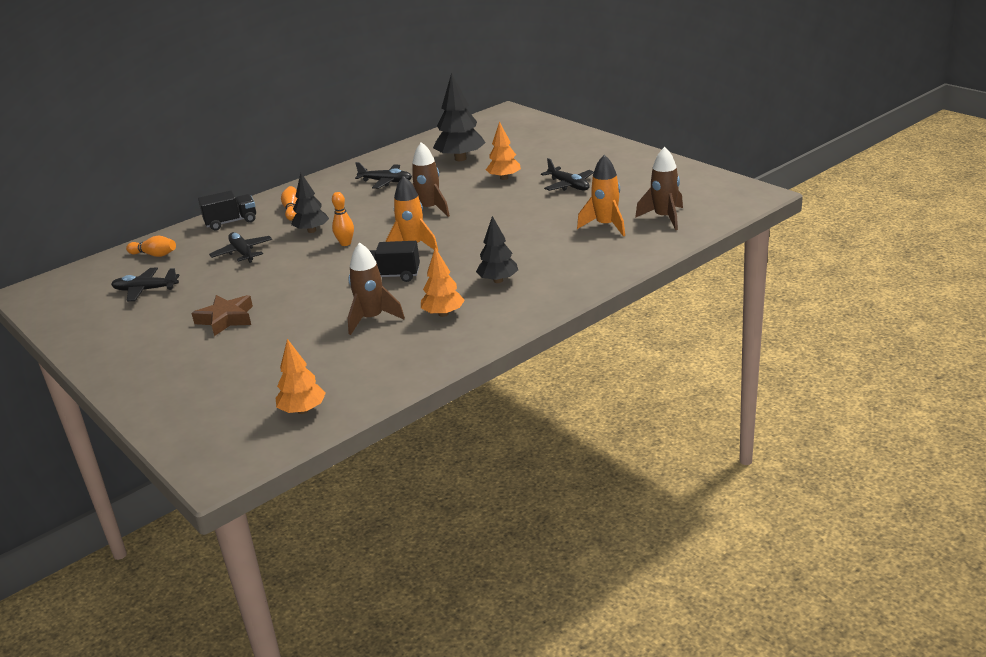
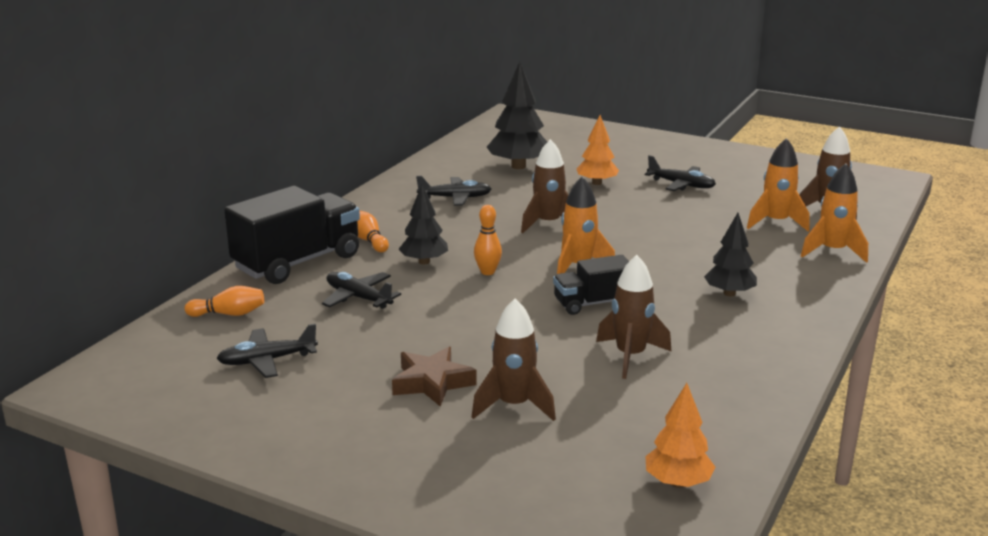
camera: 25 degrees left, 5 degrees down
(231, 222) = (297, 262): black truck -> black truck, size x1.78
(259, 342) = (514, 405): none -> brown rocket
(443, 314) = (712, 339): orange tree -> none
(622, 255) = (832, 251): none -> orange rocket

